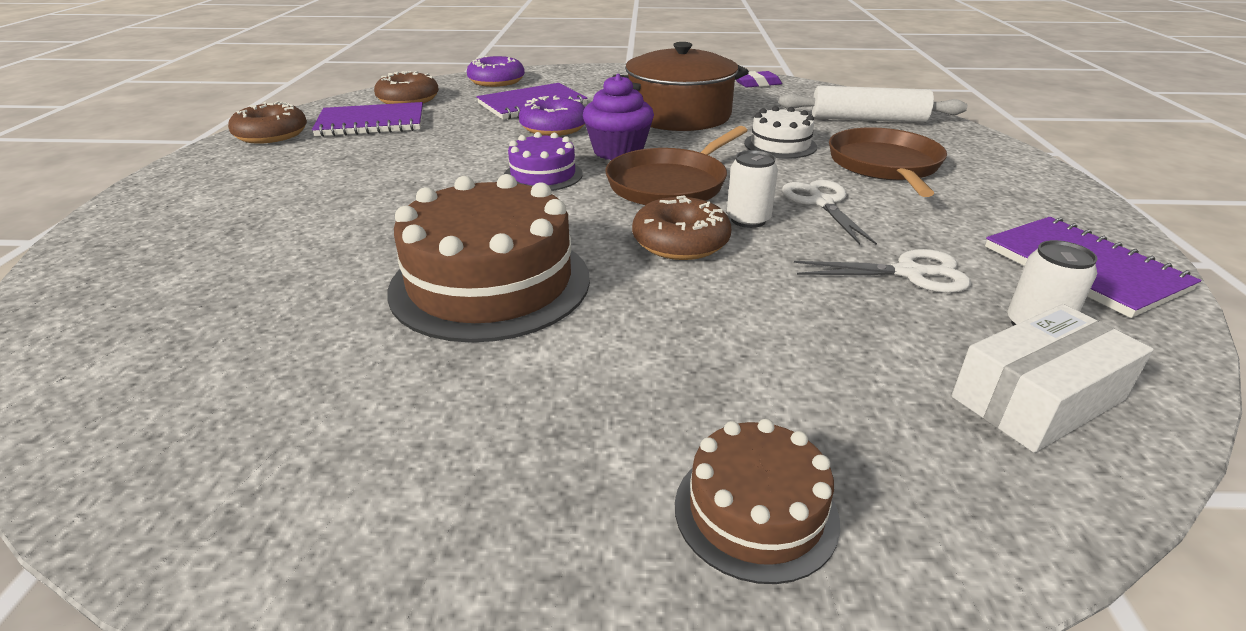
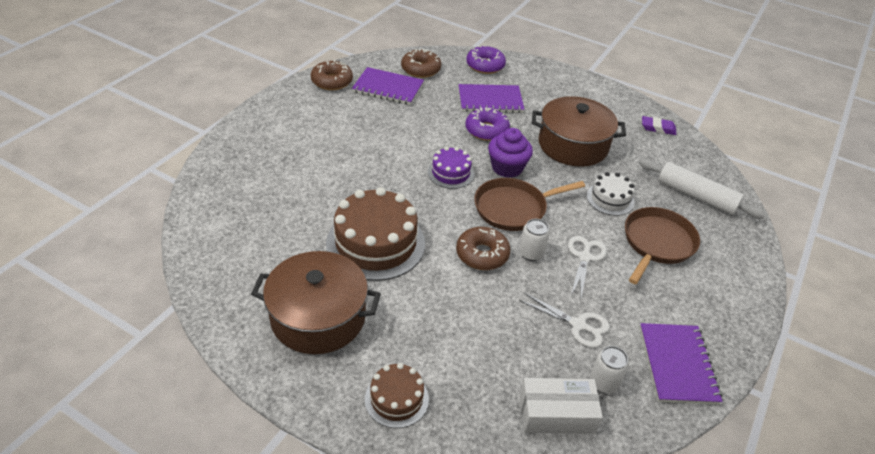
camera: 25 degrees right, 10 degrees up
(459, 433) = (318, 317): none -> brown pot

